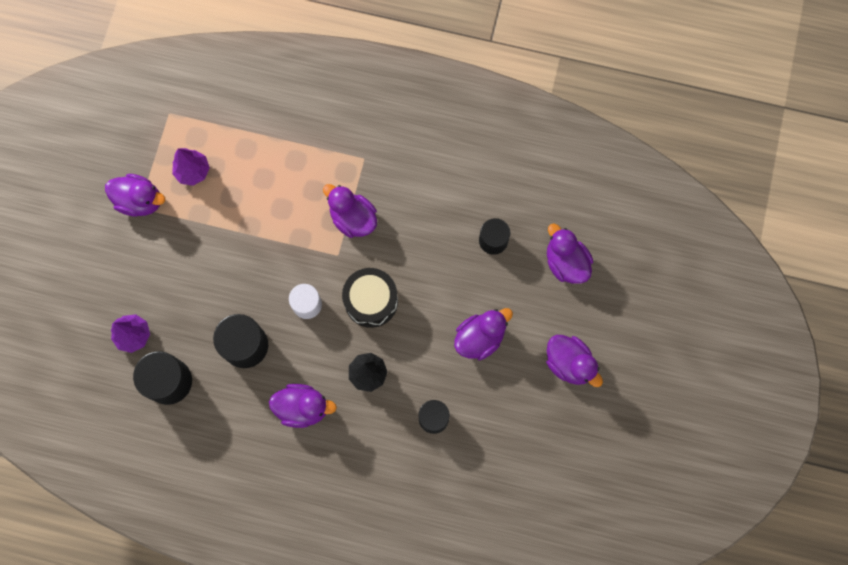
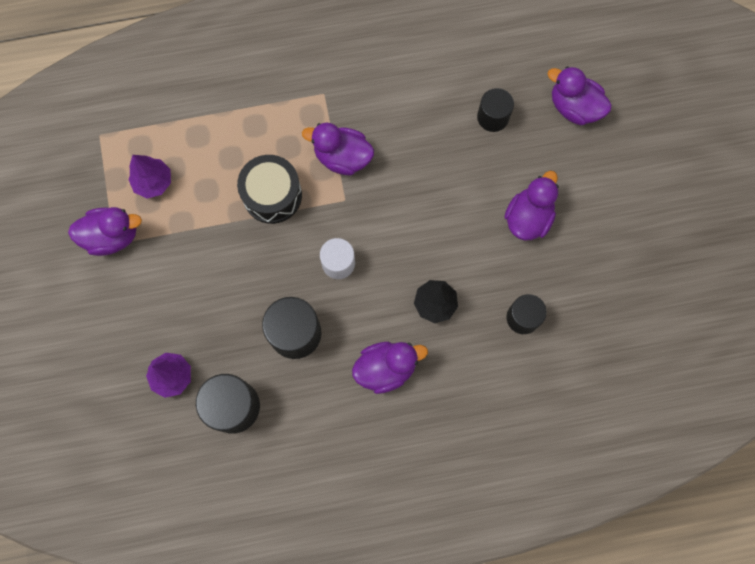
camera: 25 degrees left, 0 degrees up
(371, 301) = (401, 230): black drum -> black drum (272, 195)
(569, 363) = (627, 203): purple duck -> none

